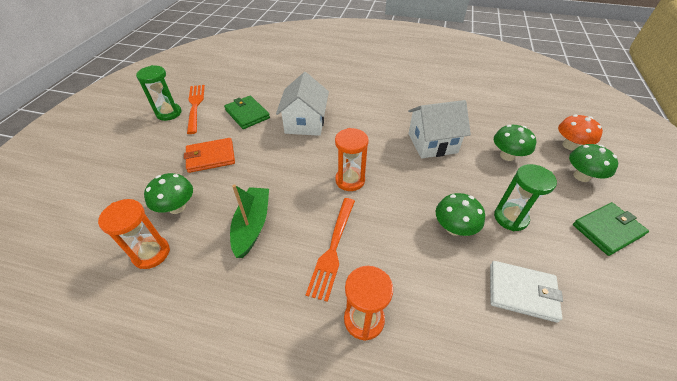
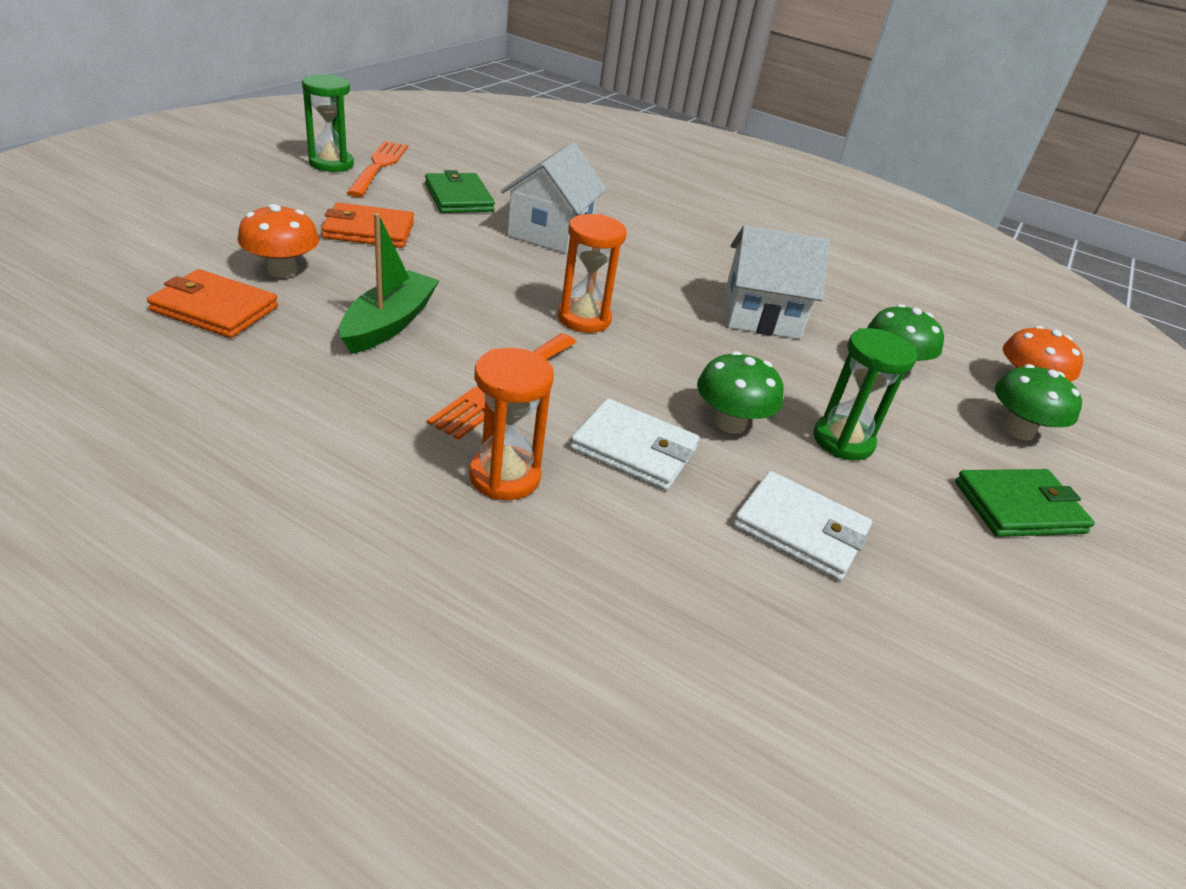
camera: 10 degrees right, 10 degrees down
(151, 253) = (215, 309): orange hourglass -> orange wallet
(177, 207) = (282, 271): green mushroom -> orange mushroom
(418, 268) = (634, 449): none -> white wallet

